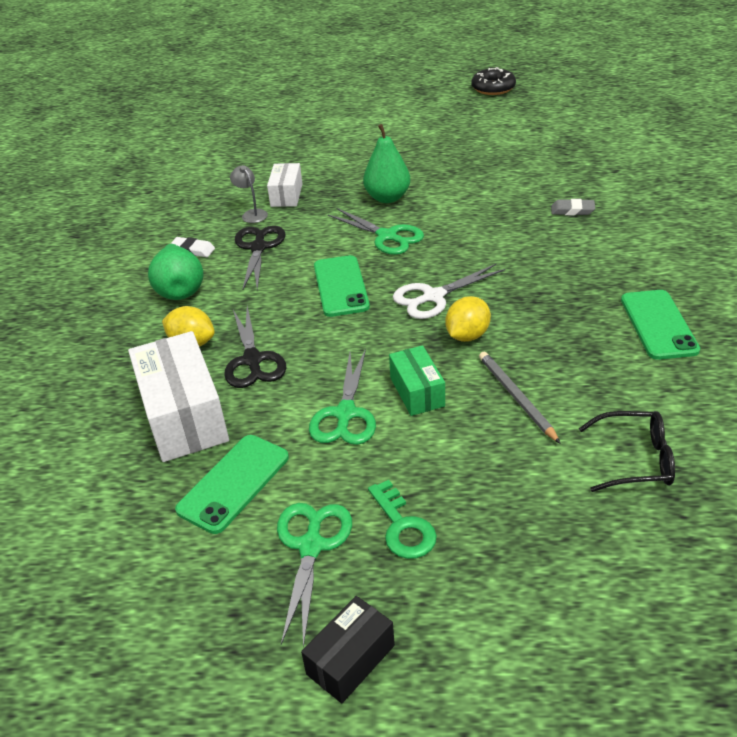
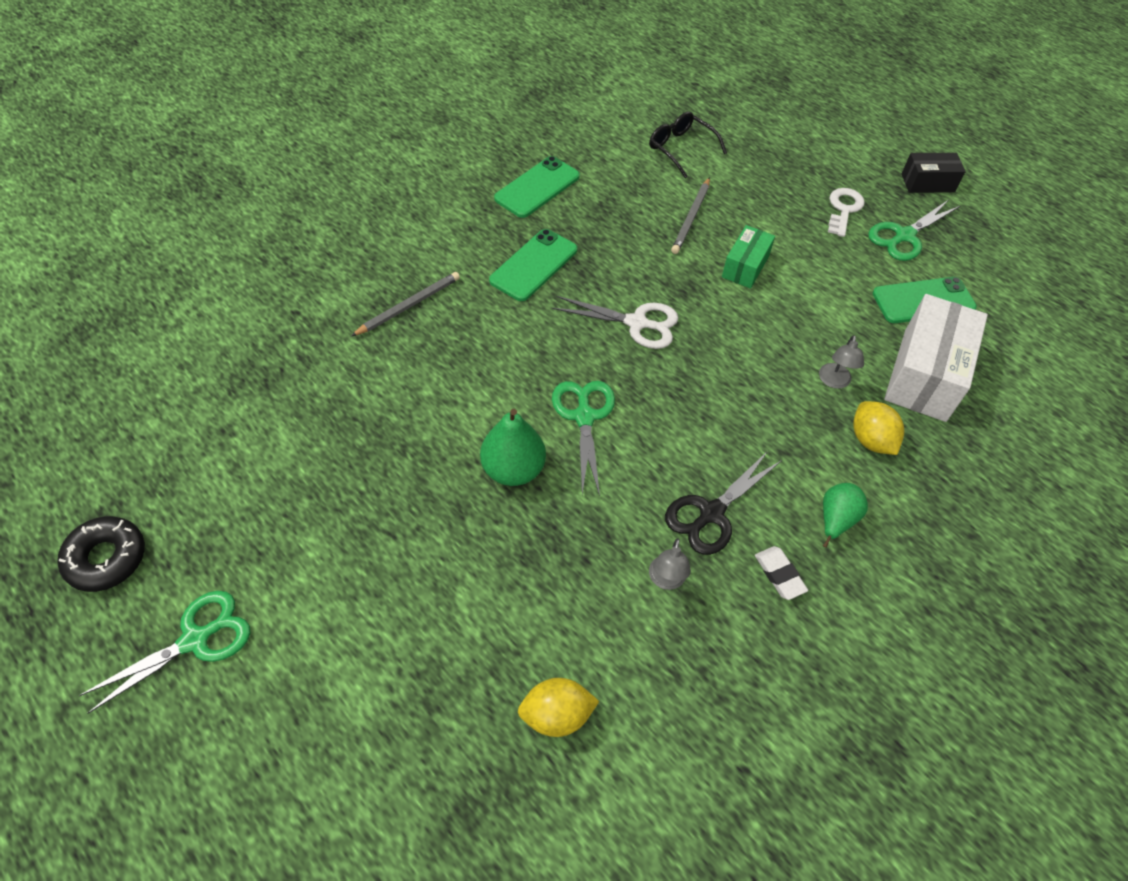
camera: 140 degrees left, 15 degrees up
(180, 290) = (836, 520): green pear -> green pear, size x0.65
(253, 360) = (834, 381): black scissors -> grey lamp
(286, 195) = (598, 579): white box -> none
(341, 286) = (691, 395): green phone -> green phone (534, 265)
(345, 414) = (808, 289): green scissors -> green scissors (195, 640)
(403, 527) = (843, 209): green key -> white key
(467, 335) = (659, 275): yellow lemon -> yellow lemon (556, 715)
(572, 210) = (408, 306): grey eraser -> grey pencil

